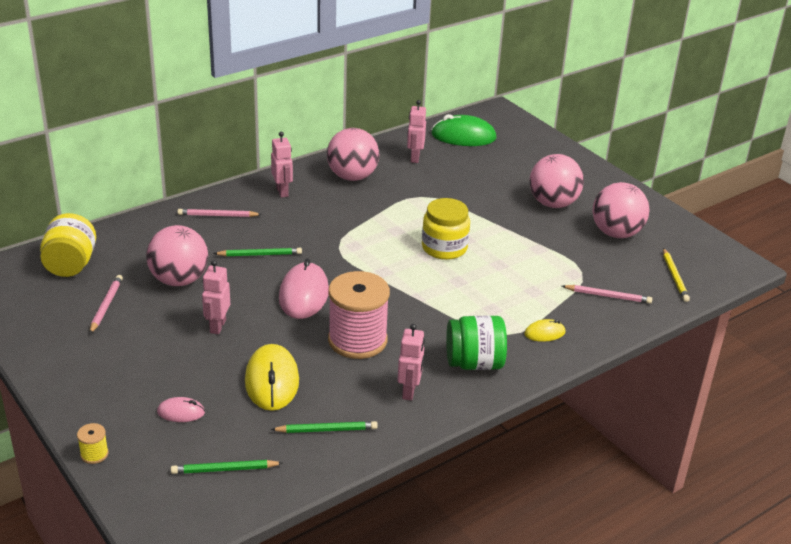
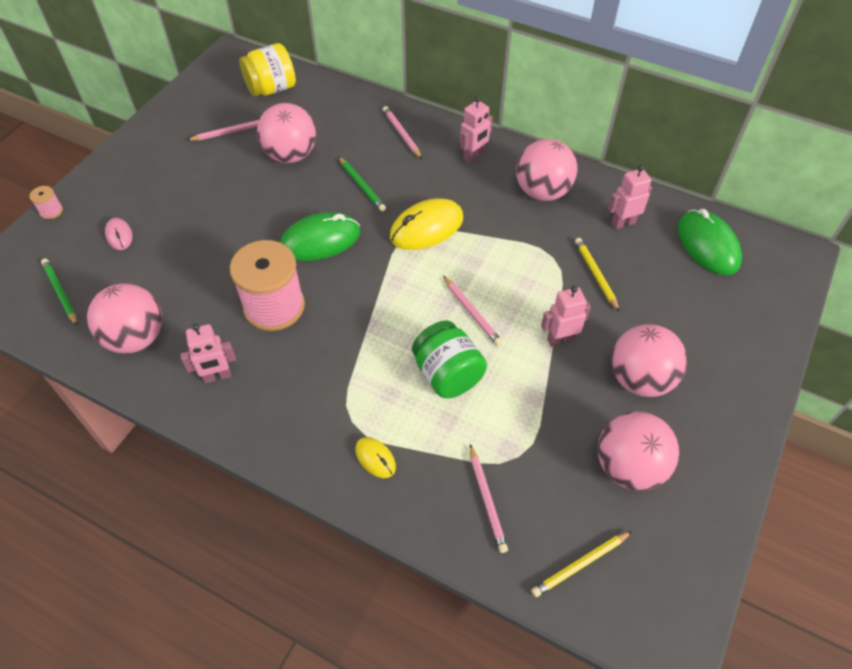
camera: 65 degrees right, 20 degrees up
(94, 454) = (51, 211): yellow spool -> pink spool
(217, 326) = (241, 206): pink robot -> pink robot (560, 339)
(272, 381) = (185, 273): yellow mouse -> yellow mouse (426, 228)
(304, 295) = (320, 240): pink mouse -> green mouse
(327, 430) = (136, 338): green pencil -> pink ball
(444, 248) = (472, 313): yellow jar -> pink pencil
(452, 186) = (596, 274): none -> yellow pencil
(474, 363) = (288, 412): green jar -> green jar (447, 374)

